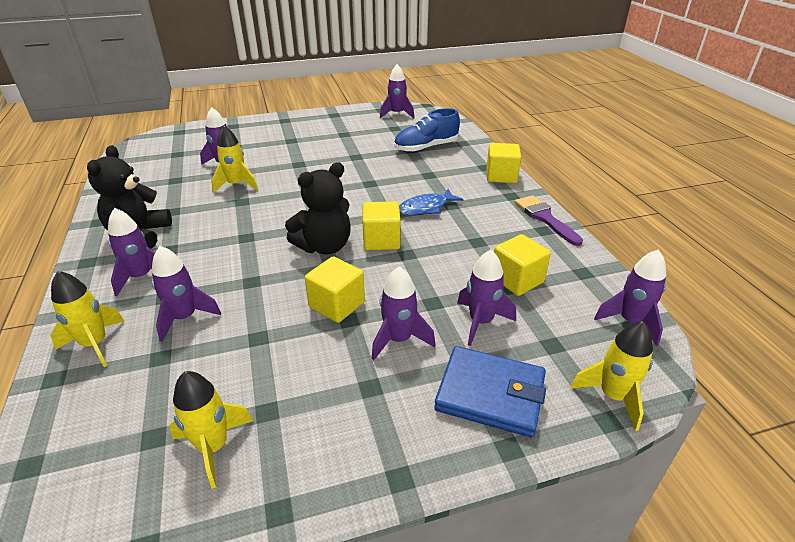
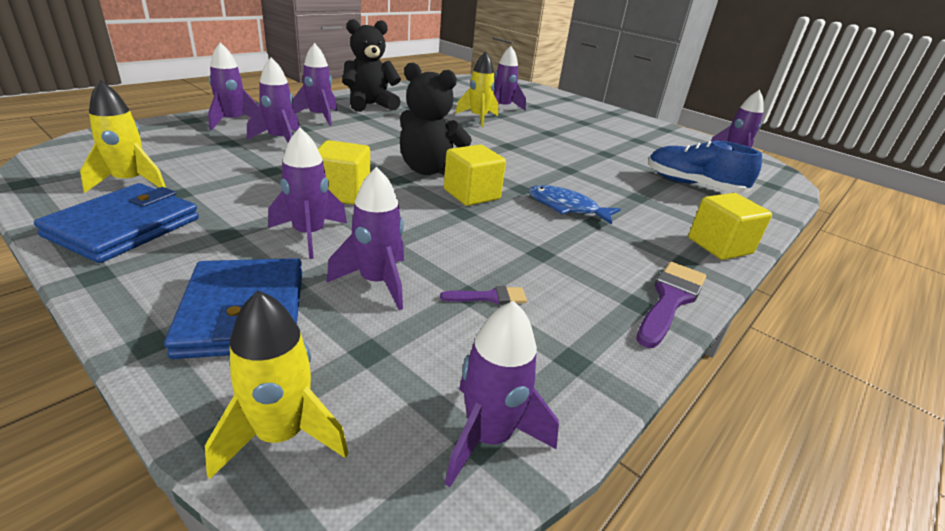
camera: 55 degrees right, 5 degrees down
(95, 344) = (233, 122): yellow rocket -> purple rocket
(319, 456) = (124, 227): none -> blue wallet
(517, 280) = (489, 297): yellow cube -> purple brush

